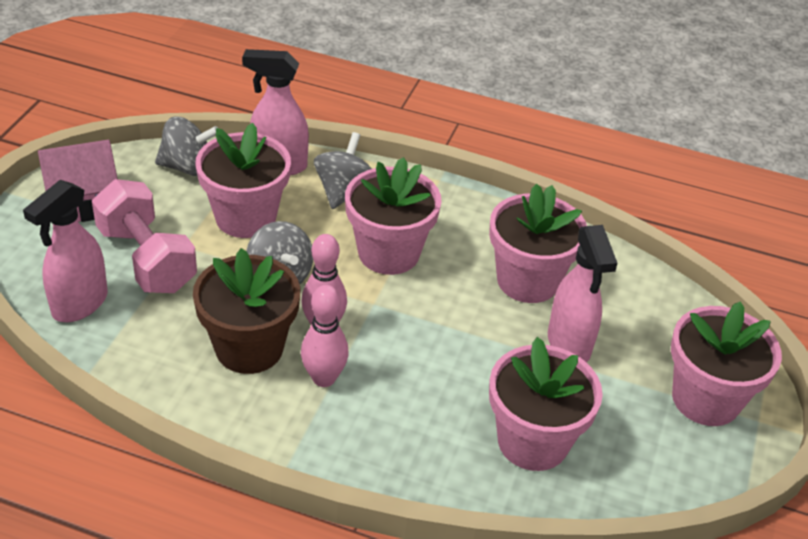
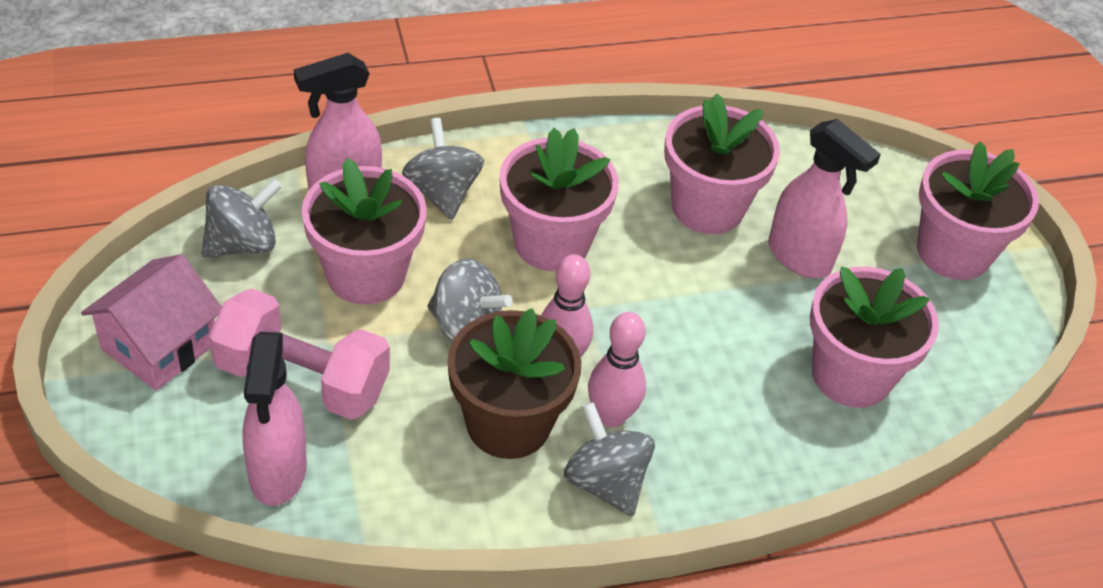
camera: 35 degrees left, 5 degrees up
(279, 417) = (605, 482): none -> grey spinning top

